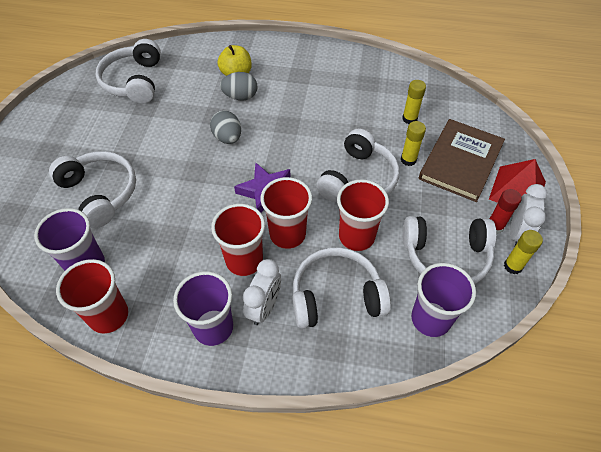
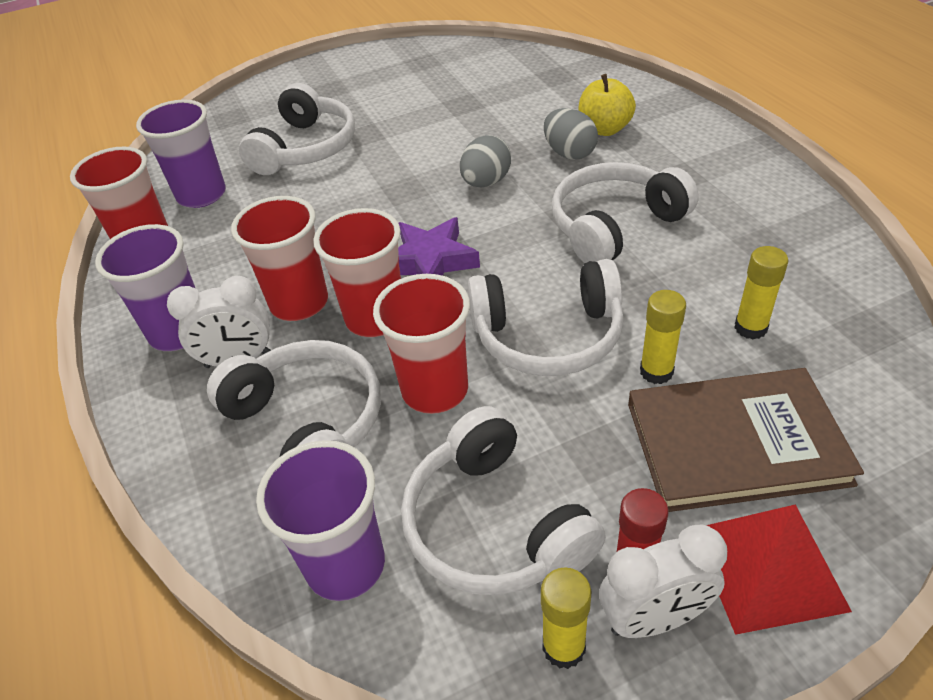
camera: 60 degrees right, 10 degrees down
(134, 81) = (492, 76): white headphones -> white headphones (615, 226)

